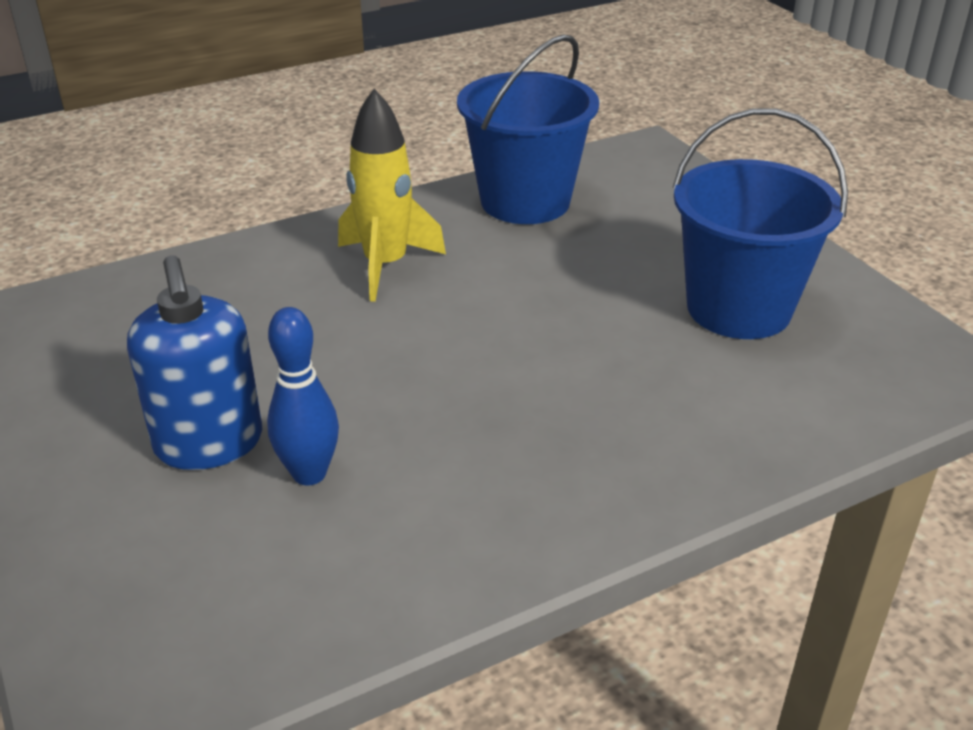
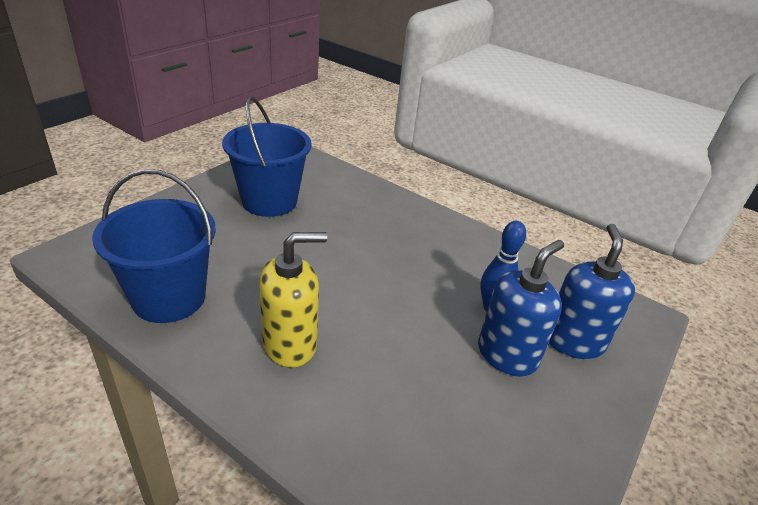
camera: 120 degrees left, 0 degrees up
(160, 541) = (573, 341): none -> blue soap dispenser
(386, 266) = (290, 344): yellow rocket -> yellow soap dispenser

